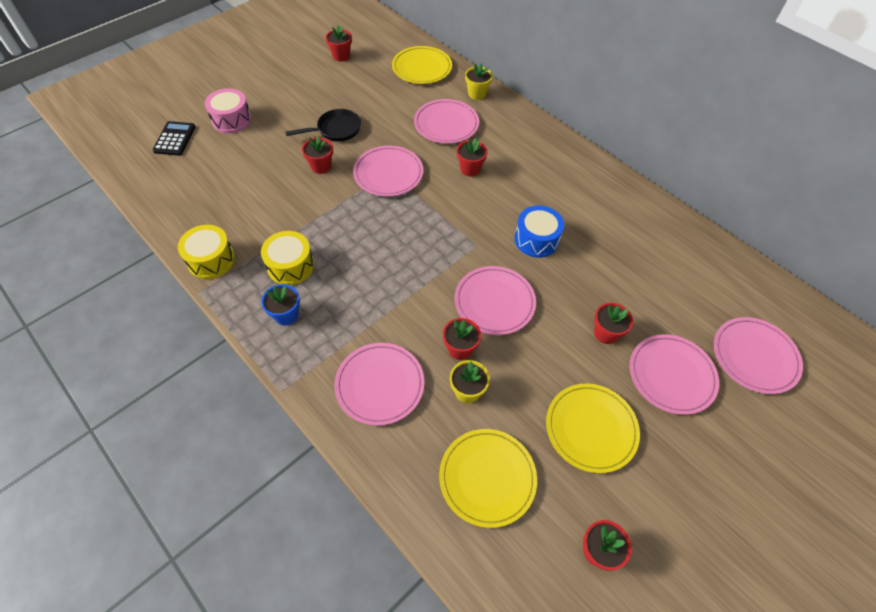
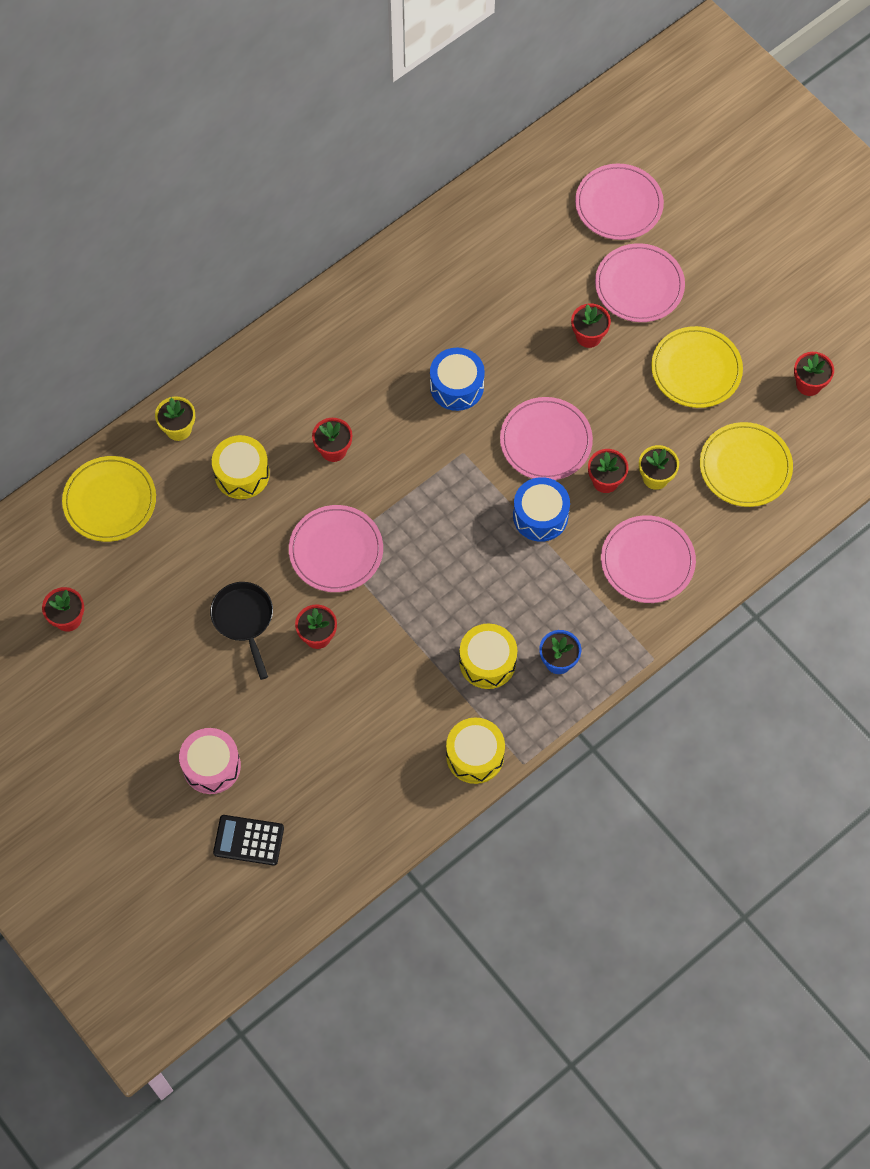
camera: 85 degrees left, 10 degrees up
(422, 299) = (540, 516): none -> blue drum
(446, 124) = (242, 474): pink plate -> yellow drum

